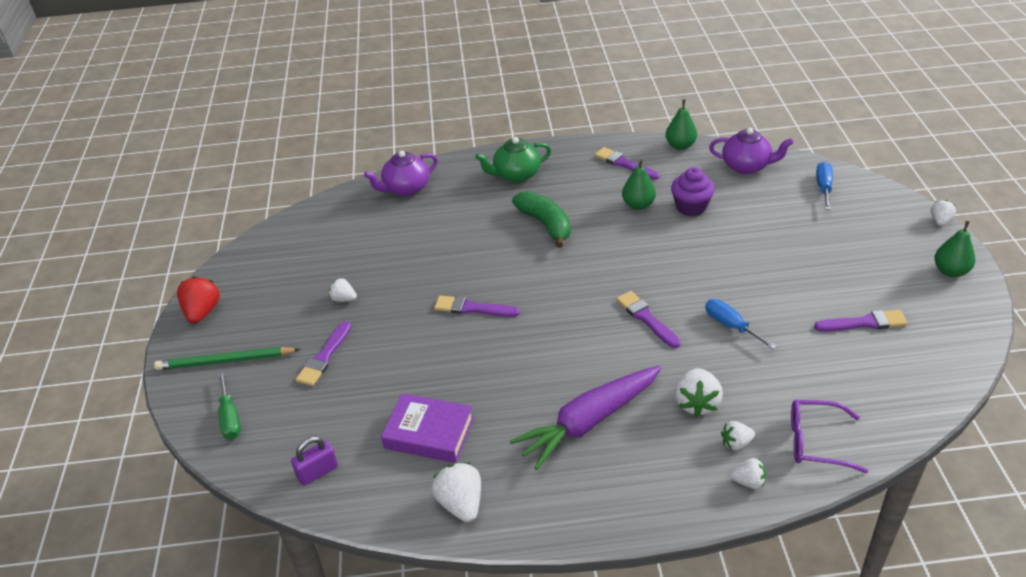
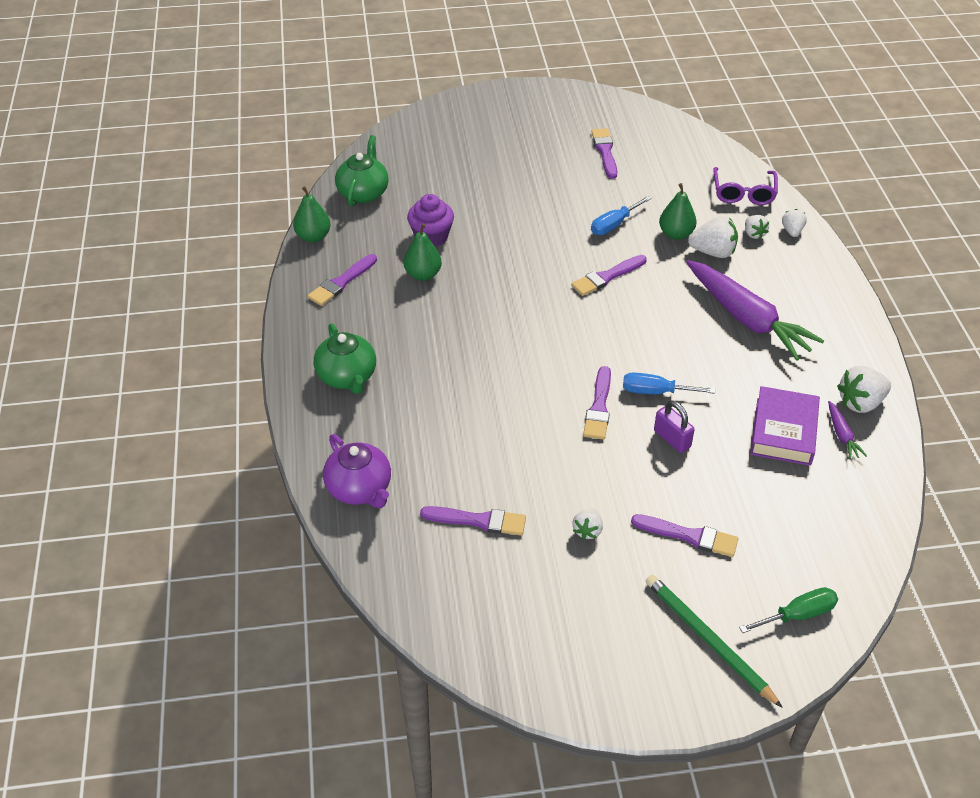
camera: 95 degrees left, 5 degrees up
(202, 312) = (620, 692): red strawberry -> none
(226, 361) = (708, 640): green pencil -> green pencil turned 150 degrees clockwise
(317, 472) = (853, 517): purple padlock -> purple padlock (672, 439)
(366, 243) = (478, 521): none -> purple brush
(418, 480) = (842, 435): none -> purple carrot
(545, 224) = (452, 349): green banana -> none
(746, 166) = (363, 193): purple teapot -> green teapot
(823, 187) = (409, 148): blue screwdriver -> blue screwdriver (655, 392)
(940, 221) = (468, 93): white strawberry -> none
(950, 271) = (537, 99): green pear -> green pear (676, 234)

